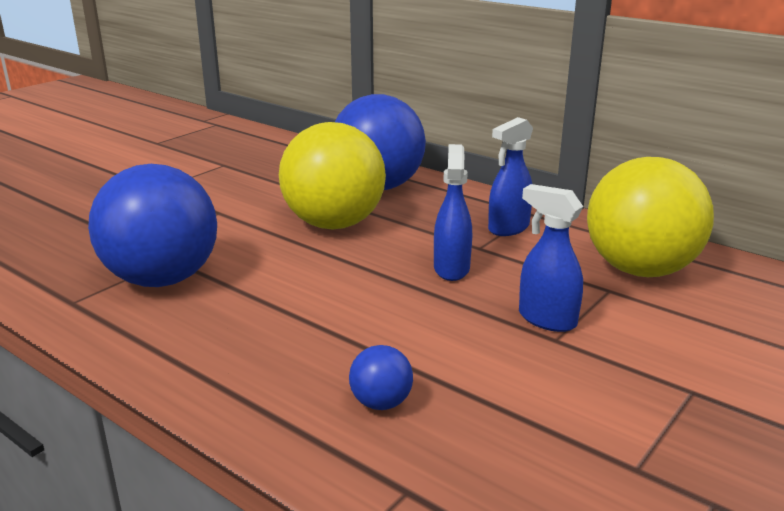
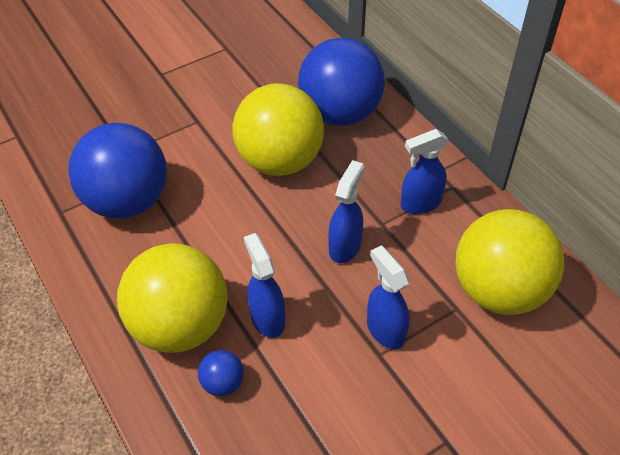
camera: 20 degrees right, 25 degrees up
(291, 365) = (180, 325): none -> yellow ball
(400, 337) = (267, 318): none -> blue spray bottle

